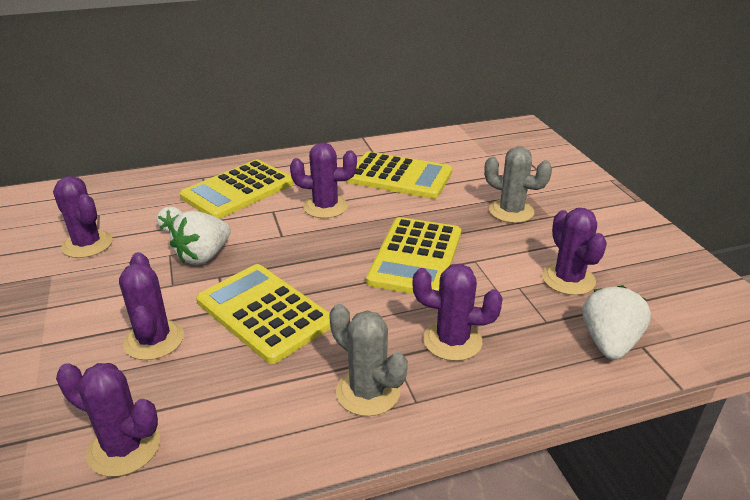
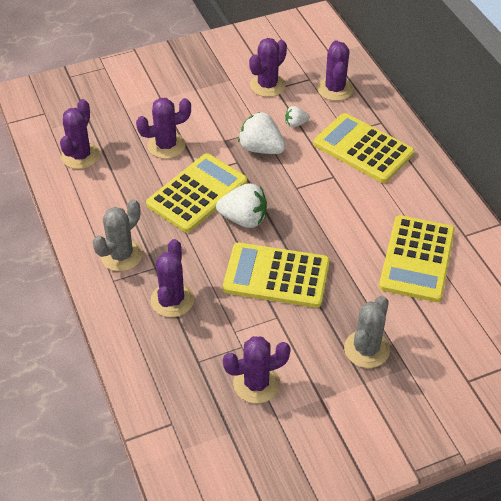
camera: 85 degrees right, 15 degrees up
(325, 207) = (346, 209): purple cactus -> purple cactus (335, 89)
(609, 343) = (174, 400): white strawberry -> white strawberry (244, 219)

